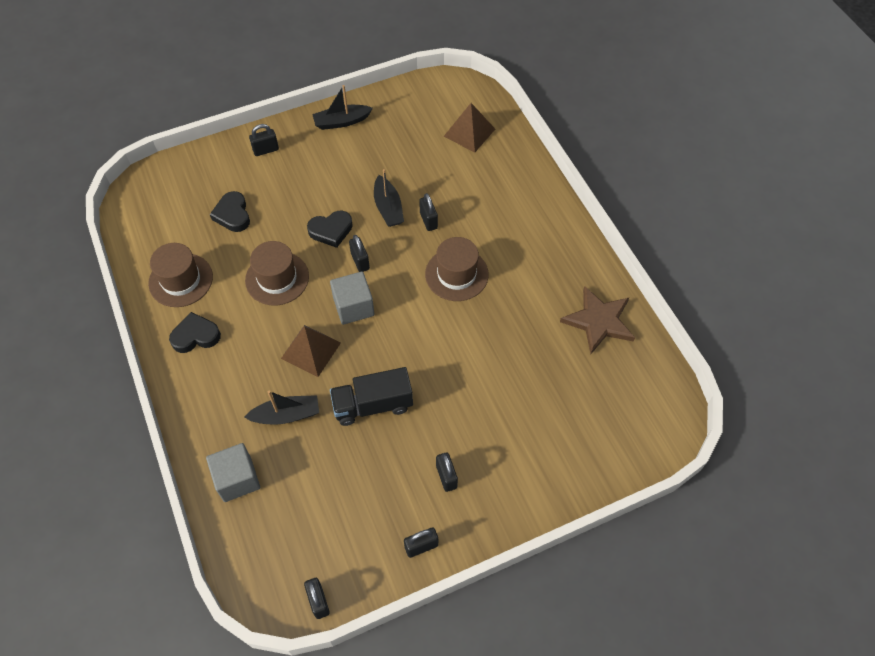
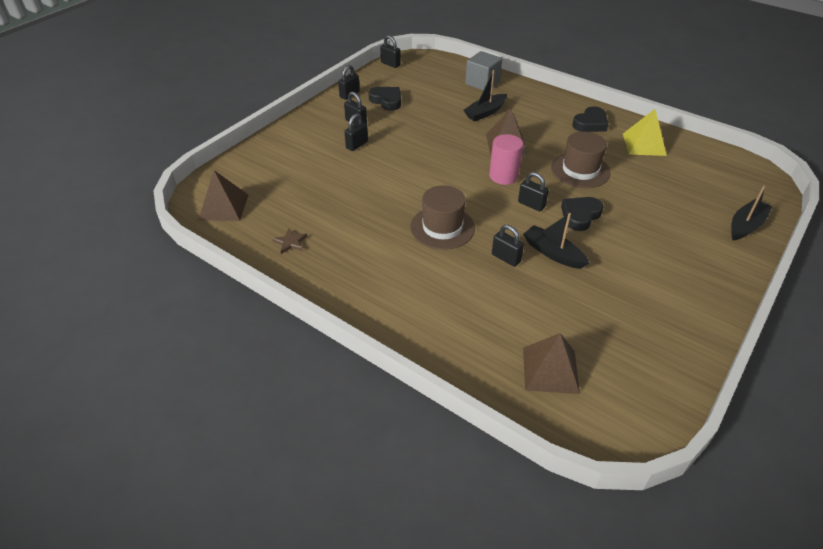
camera: 150 degrees right, 15 degrees down
(181, 280) = (644, 144): brown hat -> yellow pyramid
(233, 215) = (670, 194): black heart -> black heart (386, 101)
(266, 150) = (720, 253): black padlock -> black padlock (357, 145)
(341, 122) = (693, 315): black boat -> black boat (746, 225)
(353, 307) = (503, 176): grey cube -> pink cylinder
(373, 405) = (434, 135): black truck -> none
(598, 321) = (290, 242): brown star -> brown star, size x0.46
(648, 399) = (224, 207): none -> brown pyramid

